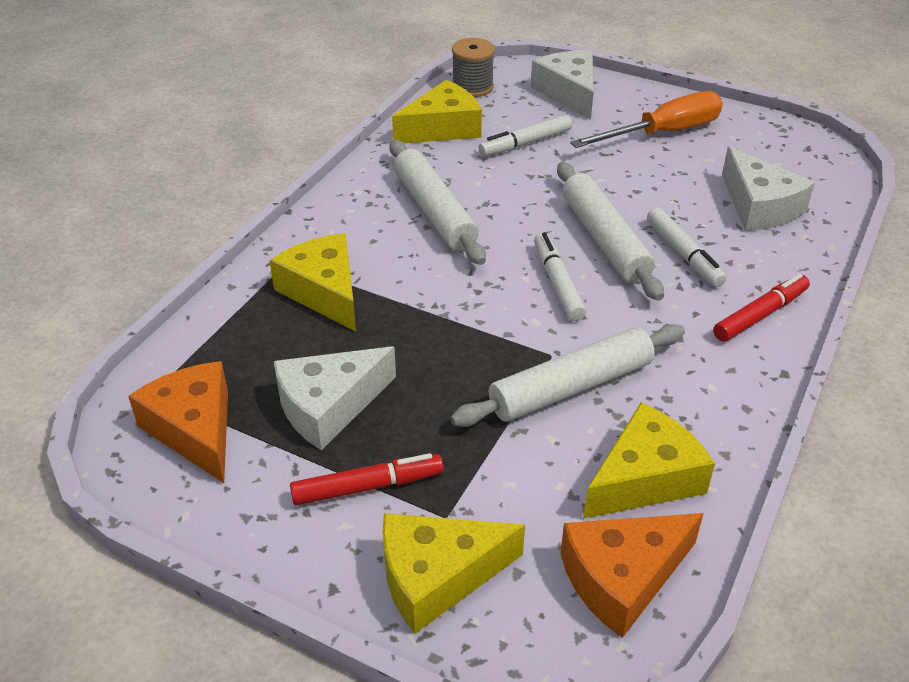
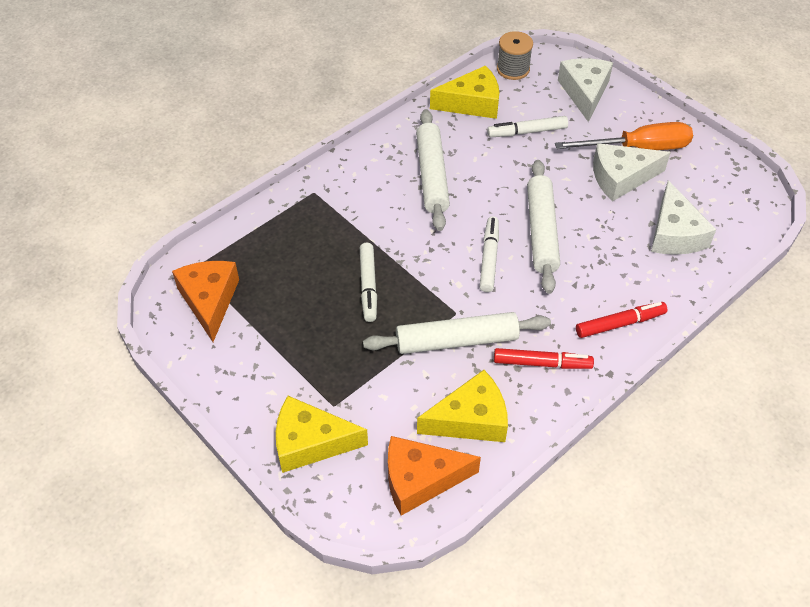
camera: 20 degrees right, 10 degrees up
(324, 291) = (329, 222): yellow cheese -> none
(328, 406) = (295, 308): white cheese -> white cheese (621, 178)
(367, 487) = (295, 371): red marker -> red marker (541, 363)
(683, 254) = (593, 259): white marker -> white marker (368, 286)

